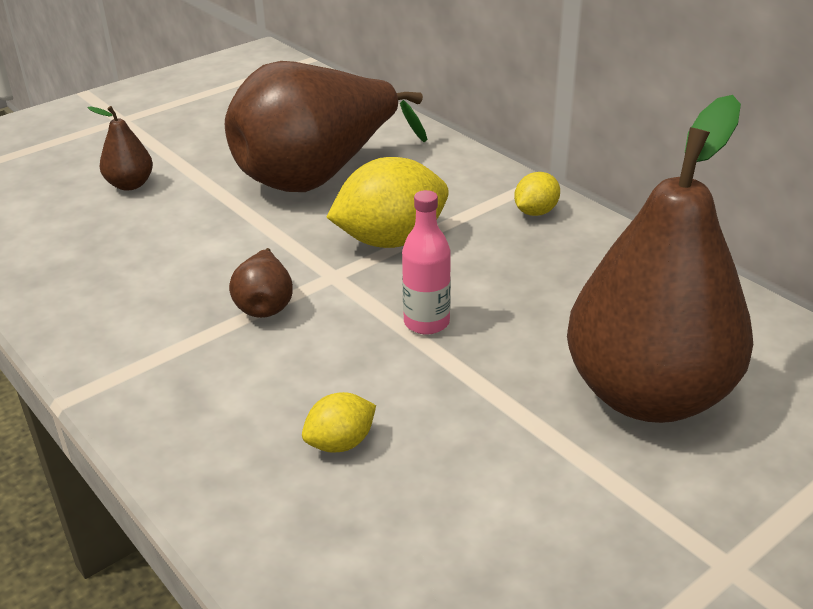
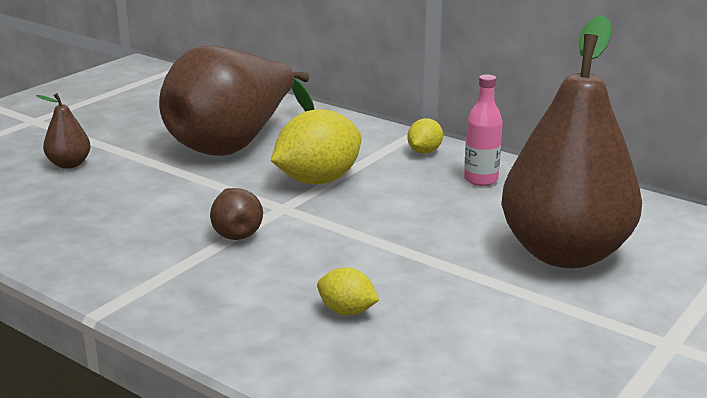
camera: 15 degrees left, 10 degrees down
(340, 443) = (347, 311): yellow lemon -> yellow lemon turned 75 degrees clockwise
(426, 322) = (375, 229): pink bottle -> pink bottle (481, 179)

